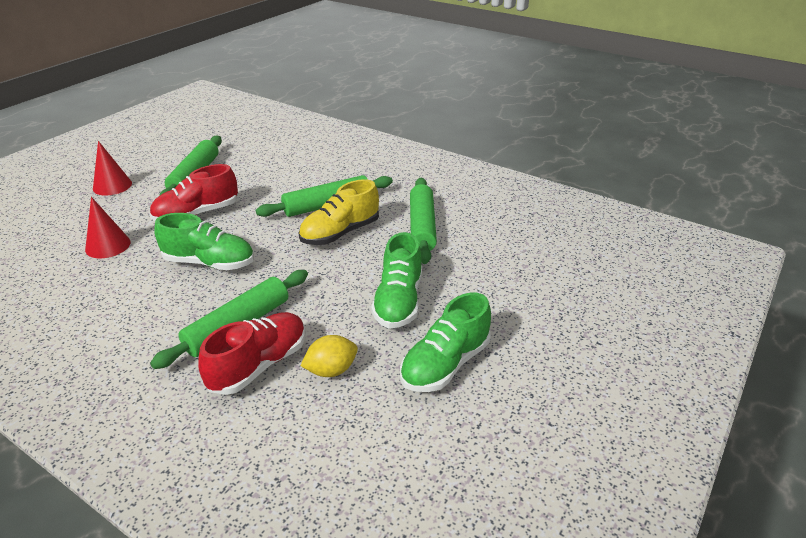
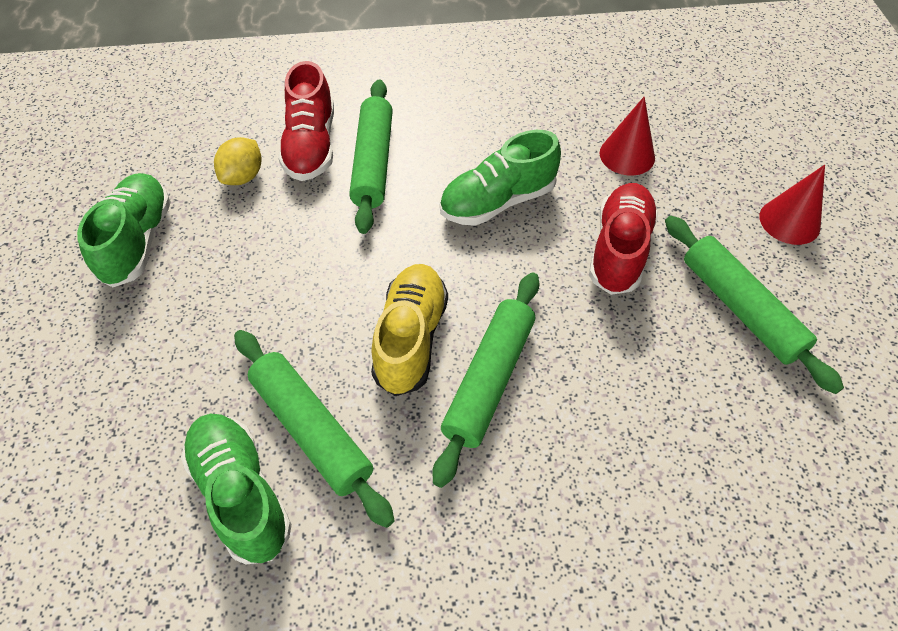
camera: 140 degrees right, 20 degrees up
(398, 301) = (241, 282): green shoe -> green shoe (241, 493)

